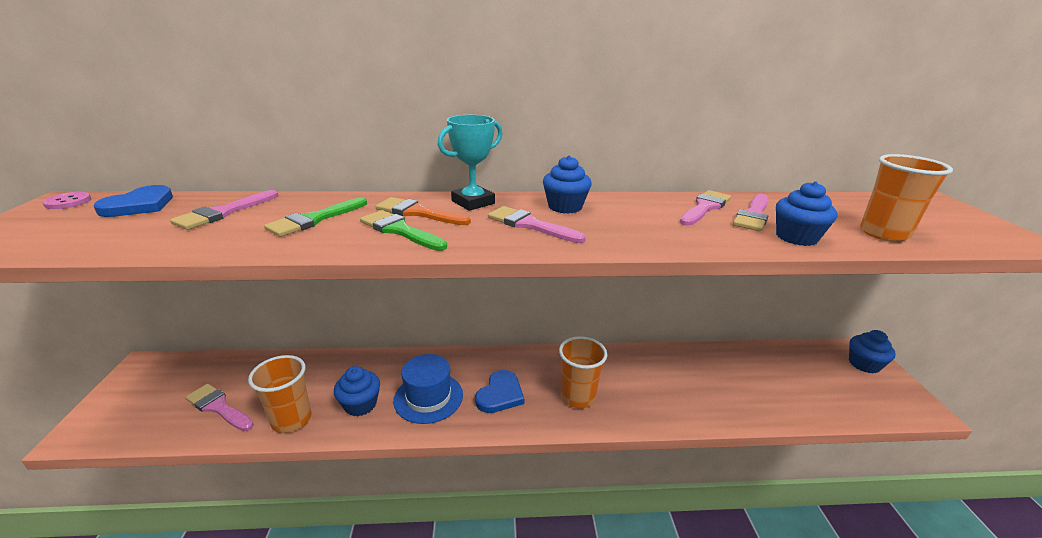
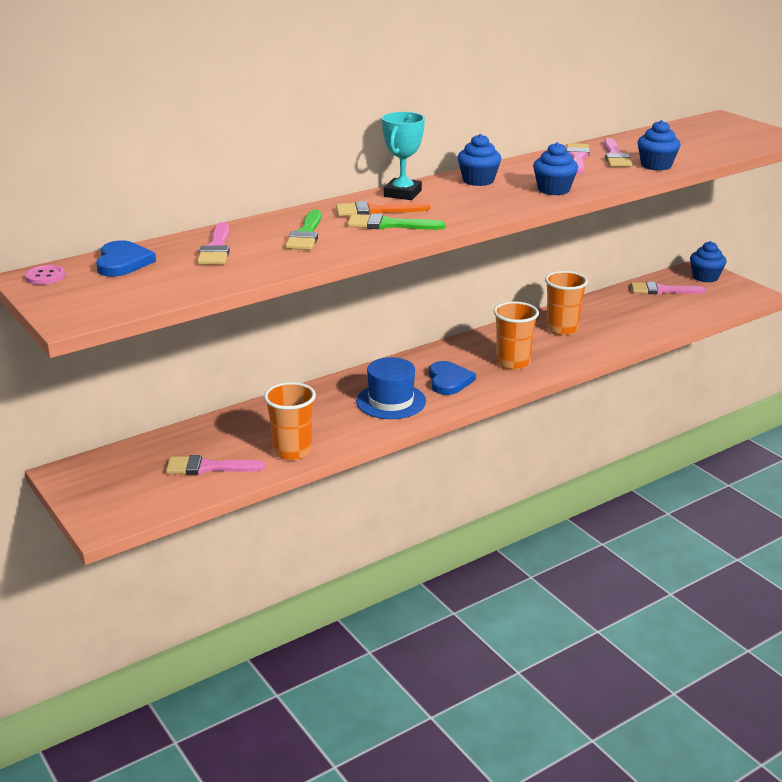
camera: 30 degrees left, 0 degrees up
(360, 404) = (338, 424): blue cupcake -> blue cupcake (553, 190)
(530, 225) = (474, 199): pink brush -> pink brush (662, 290)
(883, 233) = (705, 150): orange cup -> orange cup (562, 329)

